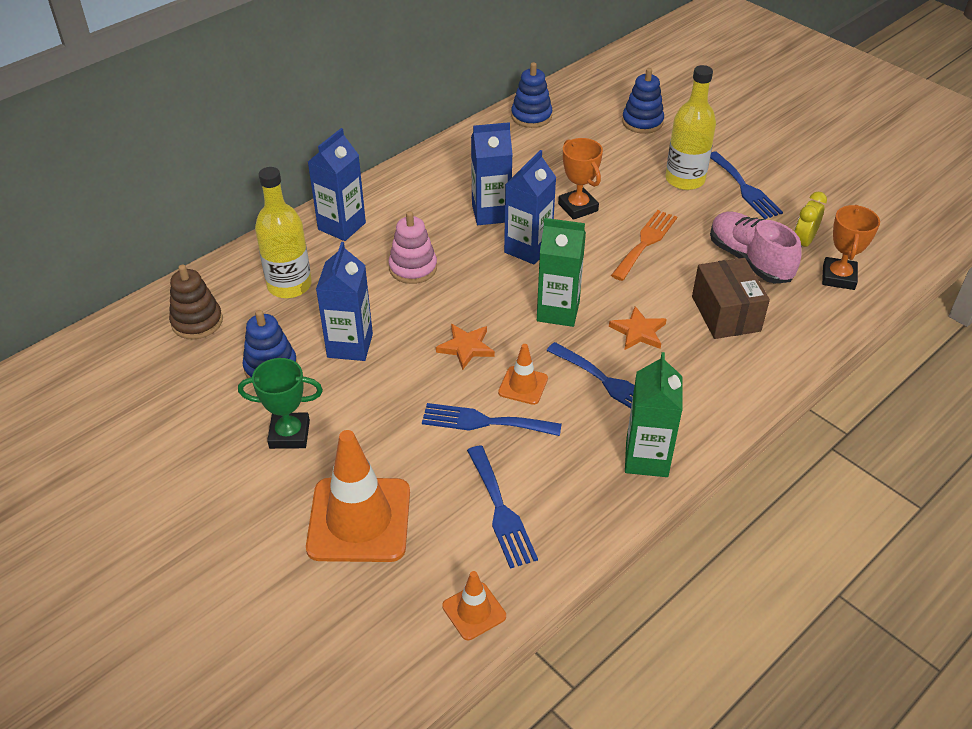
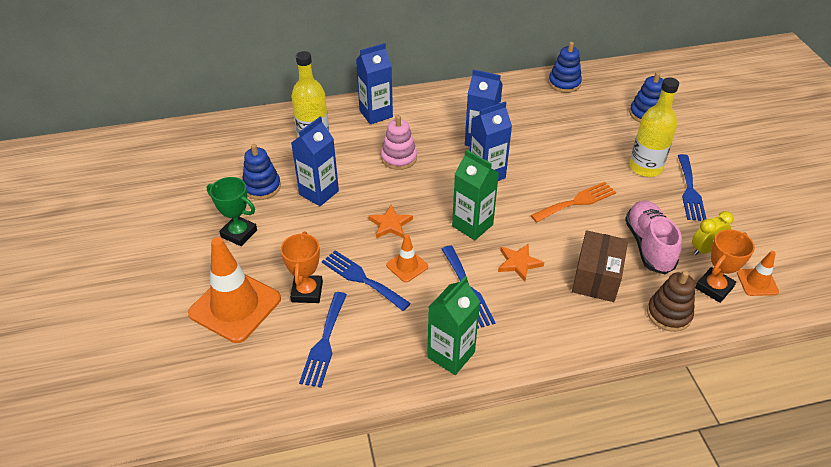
camera: 30 degrees right, 0 degrees up
(197, 322) = (243, 142): brown stacking toy -> brown stacking toy (668, 314)
(474, 611) = (254, 400): orange traffic cone -> orange traffic cone (757, 282)
(578, 207) = (546, 158): orange trophy -> orange trophy (307, 292)

